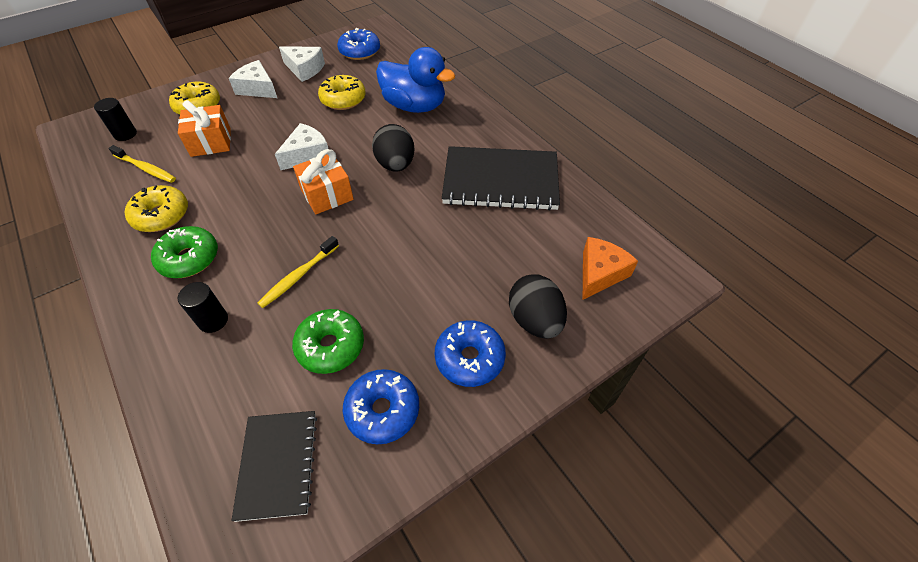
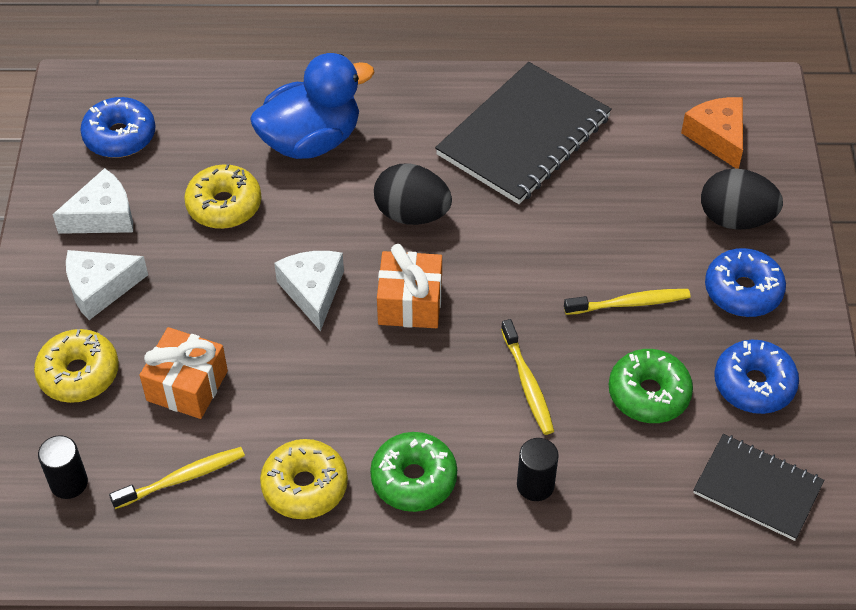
camera: 55 degrees left, 0 degrees up
(405, 297) = (630, 303): none -> yellow toothbrush

